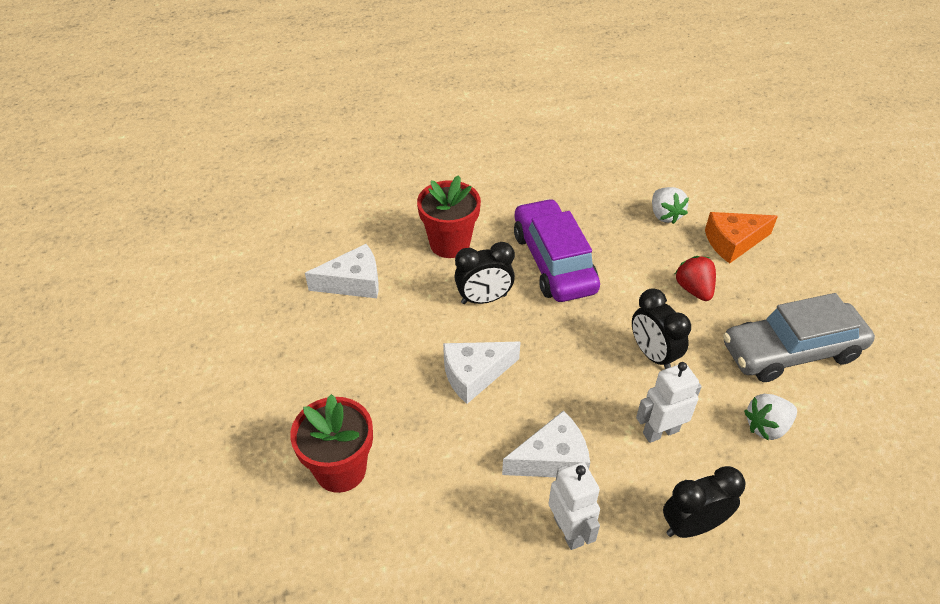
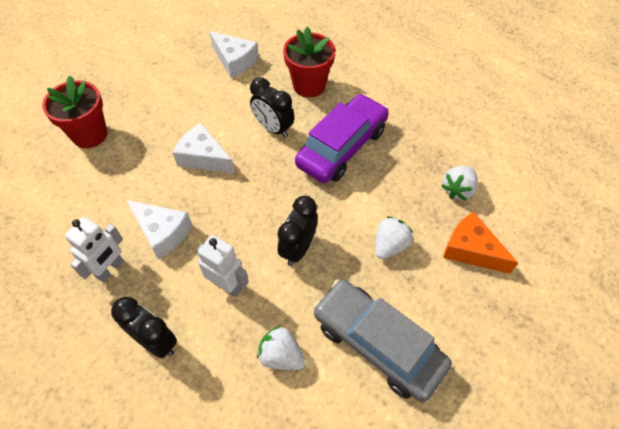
camera: 55 degrees right, 10 degrees up
(694, 289) = (390, 245): red strawberry -> white strawberry

